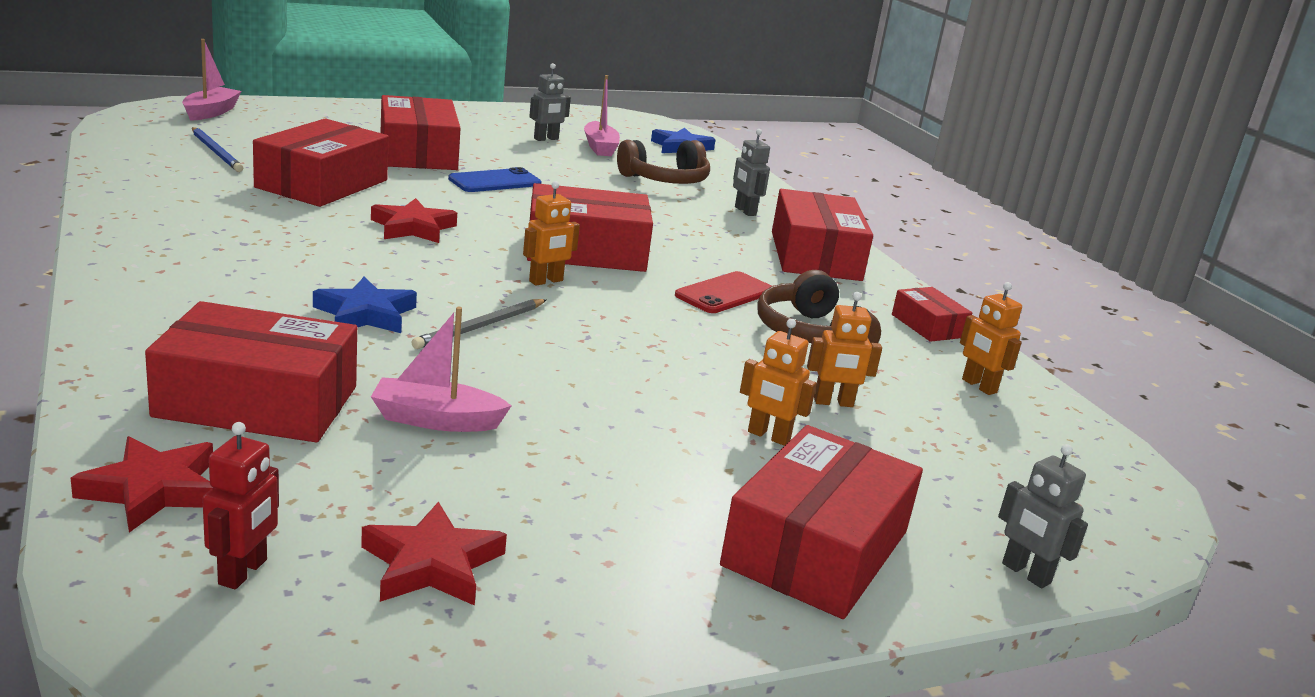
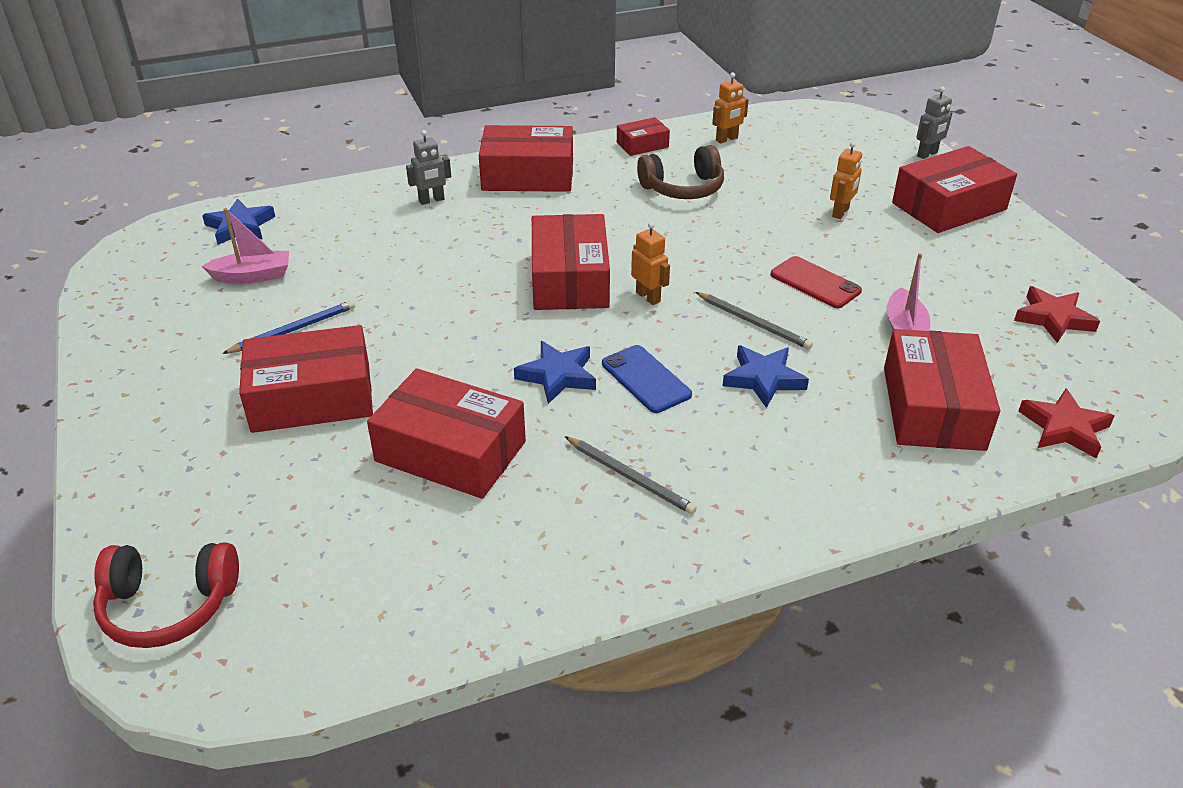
camera: 85 degrees left, 15 degrees up
(211, 112) = (169, 606): pink boat -> red headphones
(216, 152) = (360, 557): blue pencil -> blue pencil (294, 330)
(243, 236) = (630, 477): none -> grey pencil
(243, 572) = (1109, 378): red robot -> none
(413, 228) = (557, 376): red star -> blue star
(495, 181) = (398, 337): blue phone -> blue phone (646, 379)
(546, 139) = (229, 312): grey robot -> none
(665, 180) = (356, 238): brown headphones -> none
(724, 293) = (628, 218): red phone -> red phone (815, 283)
(816, 548) = (949, 206): red box -> red box turned 60 degrees counterclockwise
(833, 403) = (782, 188): orange robot -> none

